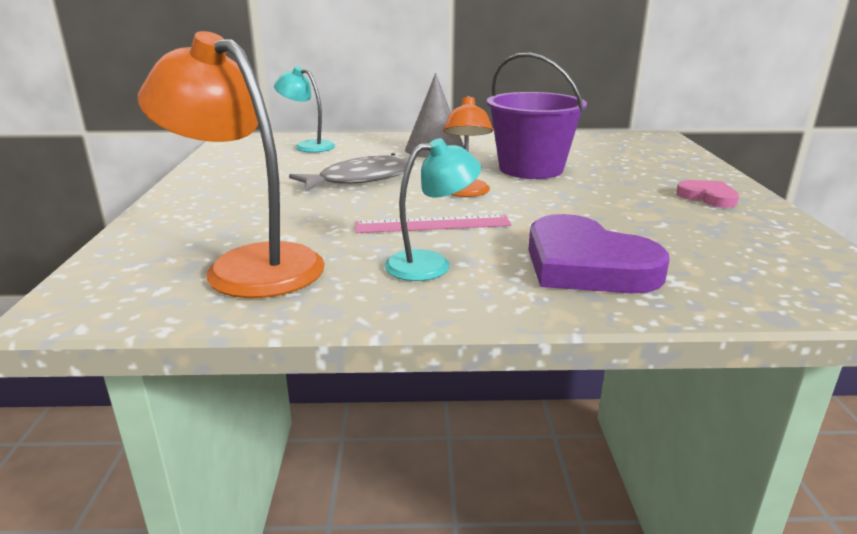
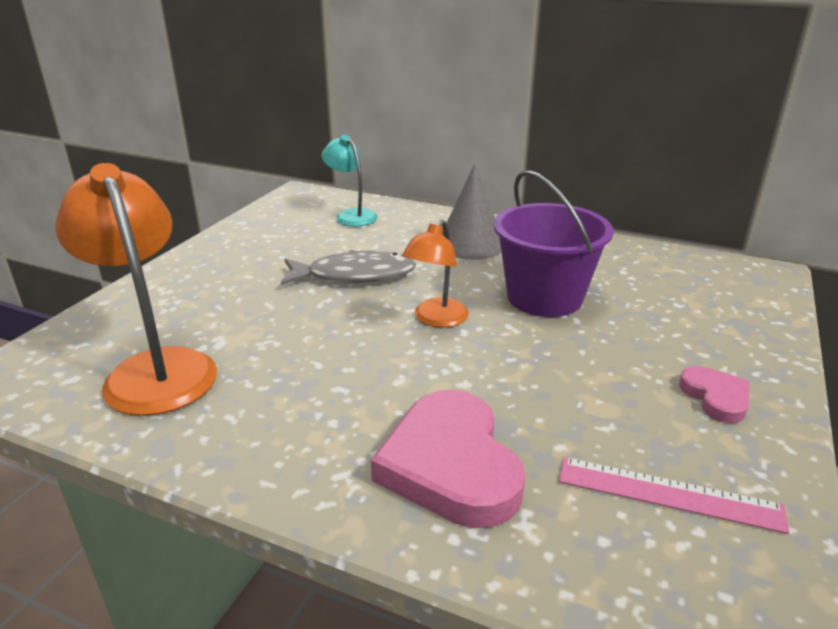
camera: 25 degrees right, 5 degrees up
(431, 264) = (302, 415): turquoise lamp -> none
(433, 224) = (358, 359): pink ruler -> pink ruler (668, 494)
(586, 265) = (450, 465): purple heart -> pink heart

